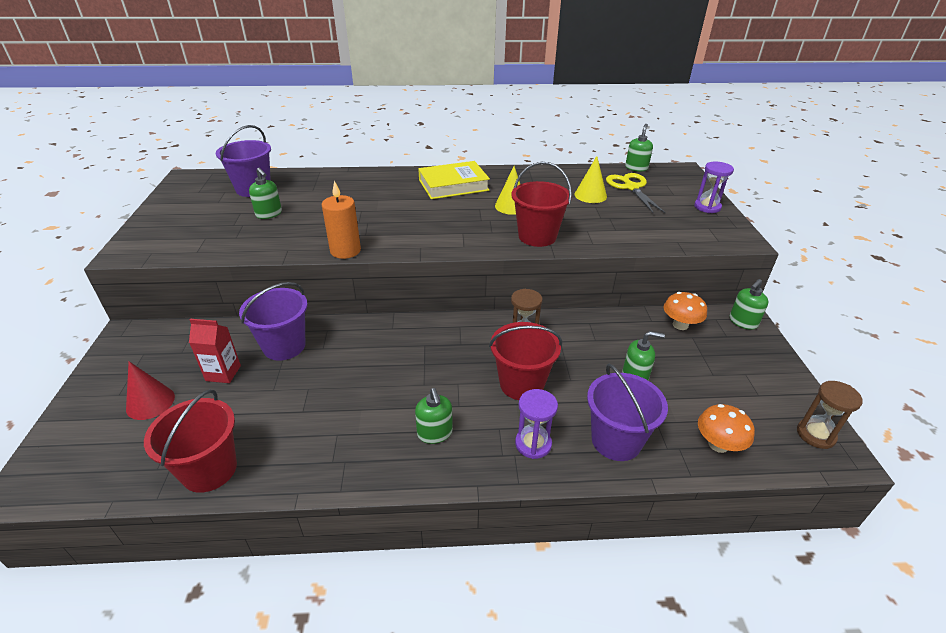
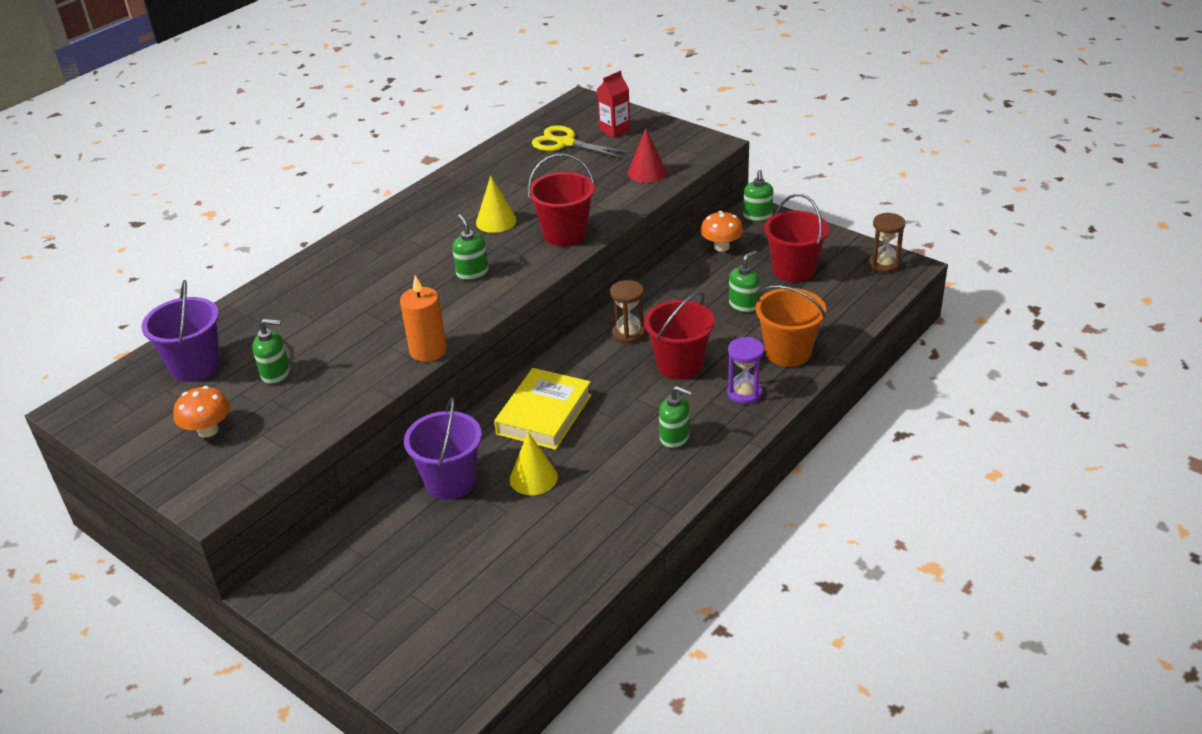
camera: 45 degrees left, 0 degrees up
(150, 402) = (421, 599): red cone -> red cone (647, 173)
(209, 470) = (563, 583): red bucket -> red bucket (794, 270)
(223, 373) = (439, 536): red carton -> red carton (614, 130)
(453, 185) = (404, 234): yellow book -> yellow book (544, 414)
(590, 195) = (544, 170): yellow cone -> yellow cone (533, 478)
(616, 440) = (788, 352): purple bucket -> orange bucket
(636, 168) = (539, 120): green soap dispenser -> green soap dispenser (472, 273)
(707, 207) = (650, 128): purple hourglass -> none
(718, 444) = (844, 310): orange mushroom -> orange mushroom (208, 430)

